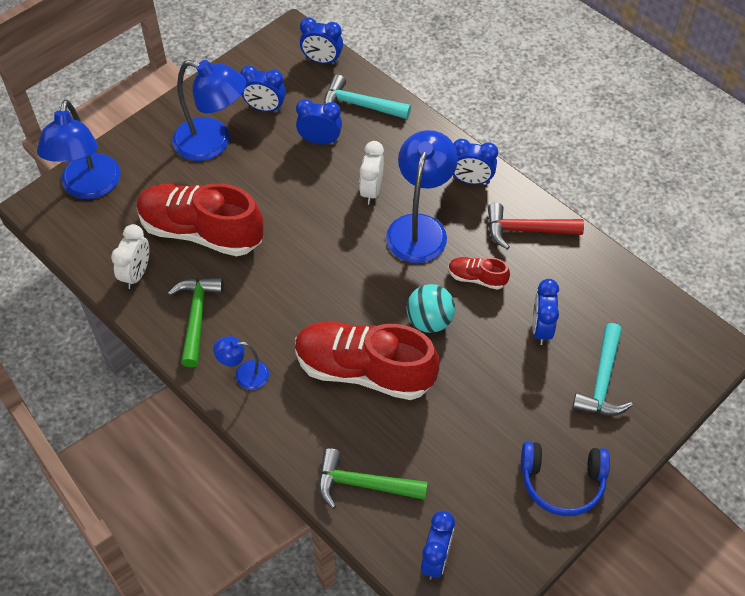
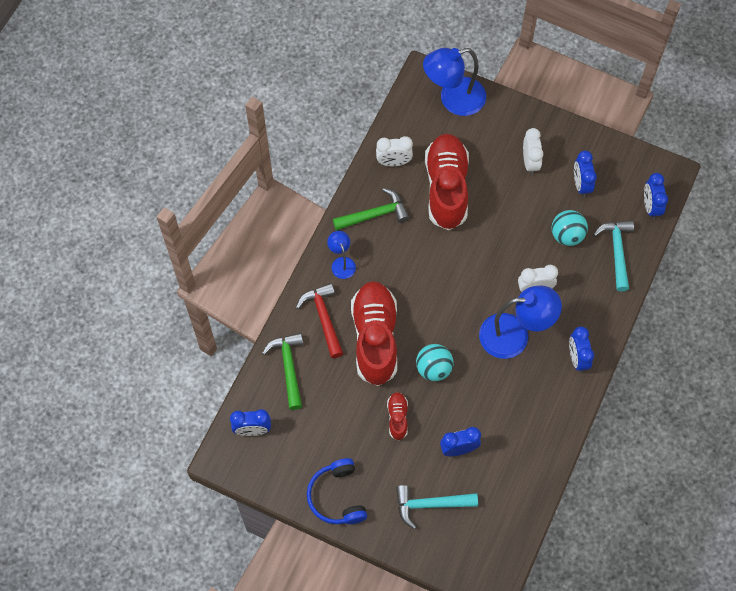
camera: 70 degrees right, 10 degrees up
(213, 143) = (530, 162): blue lamp -> white clock
(320, 140) = (567, 235): blue clock -> turquoise ball
(477, 278) = (485, 390): red shoe -> red shoe (397, 418)
(526, 230) = (546, 413): red hammer -> red hammer (323, 318)

